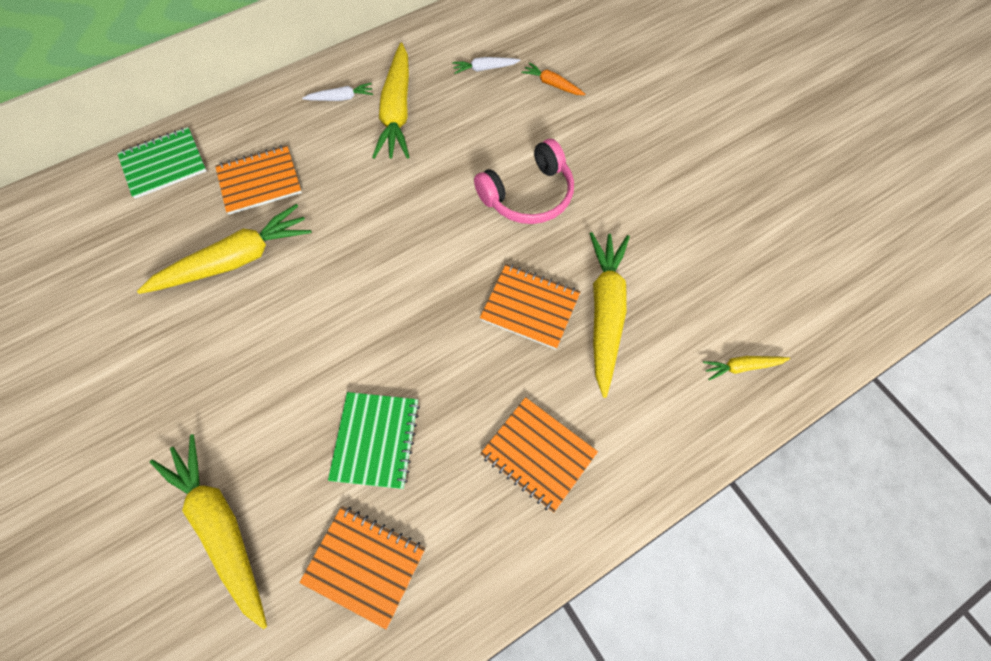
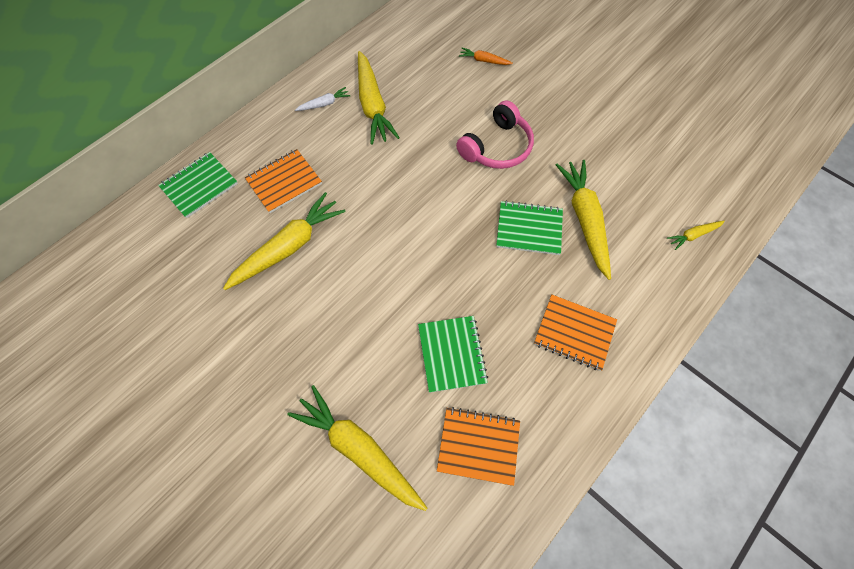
camera: 15 degrees left, 0 degrees up
(485, 68) = (428, 59): white carrot -> none
(530, 307) = (529, 229): orange notebook -> green notebook

